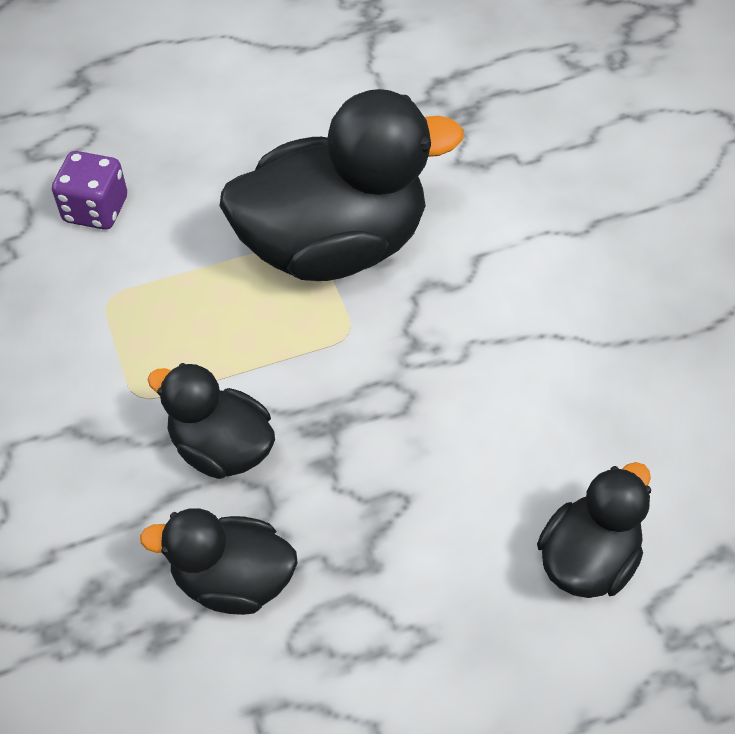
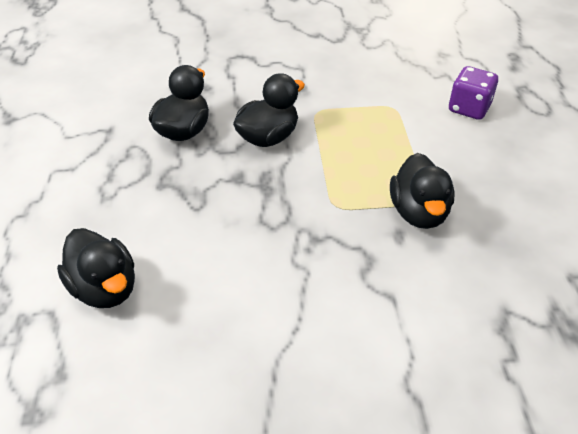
camera: 105 degrees right, 10 degrees down
(334, 246) = (418, 212): black duck -> black duck, size x0.53

